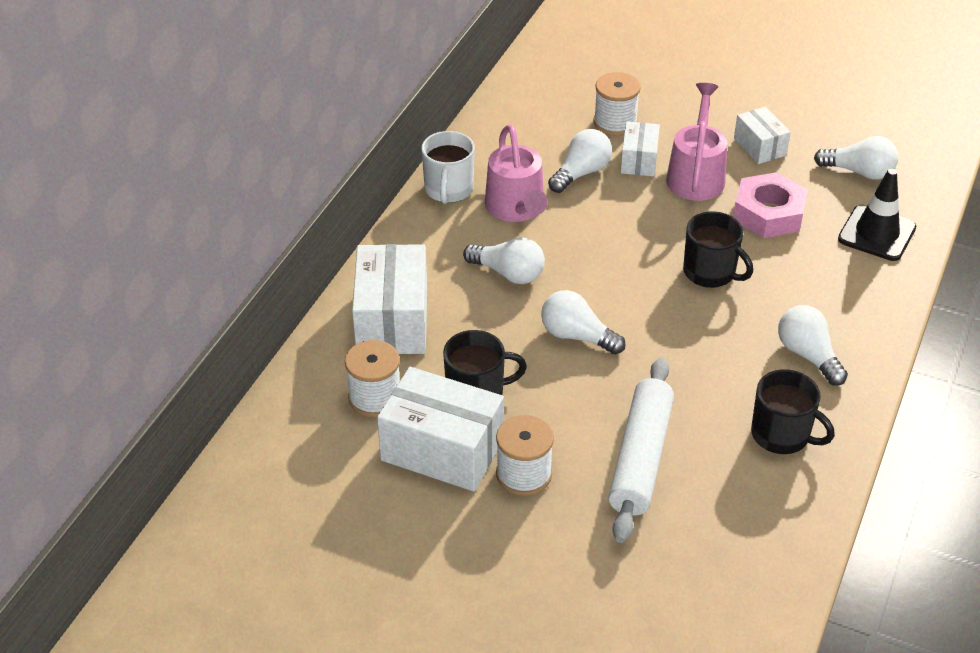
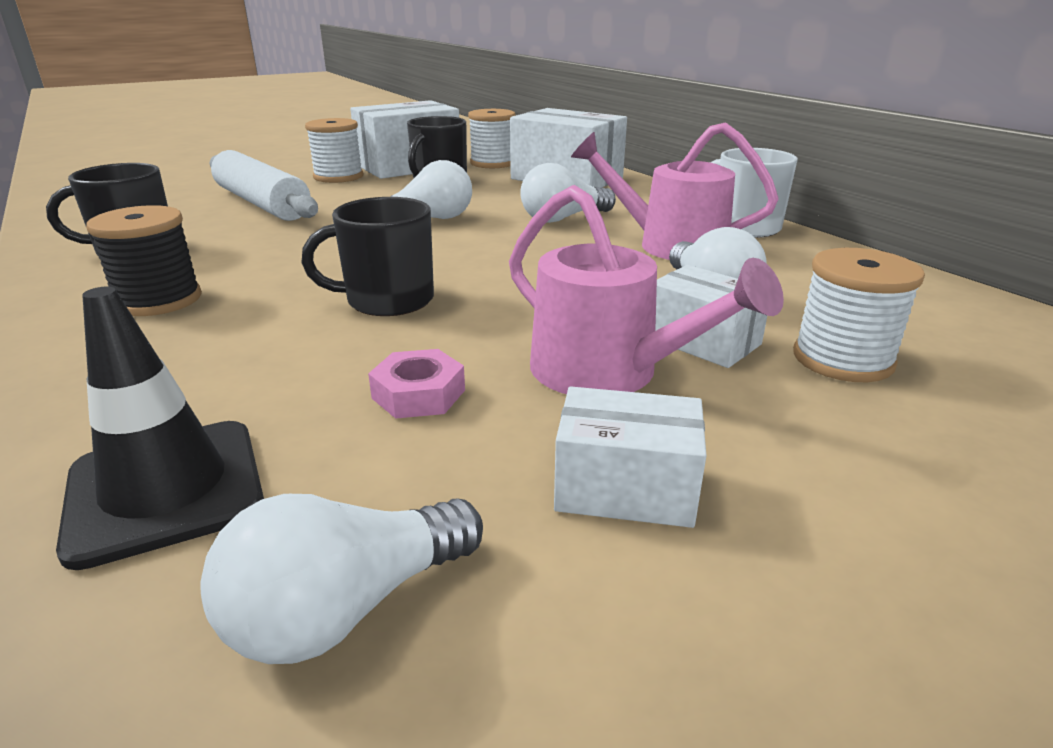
camera: 125 degrees right, 15 degrees down
(768, 213) = (418, 394): pink nut -> pink nut, size x0.55
(808, 355) = (158, 300): white light bulb -> black spool

